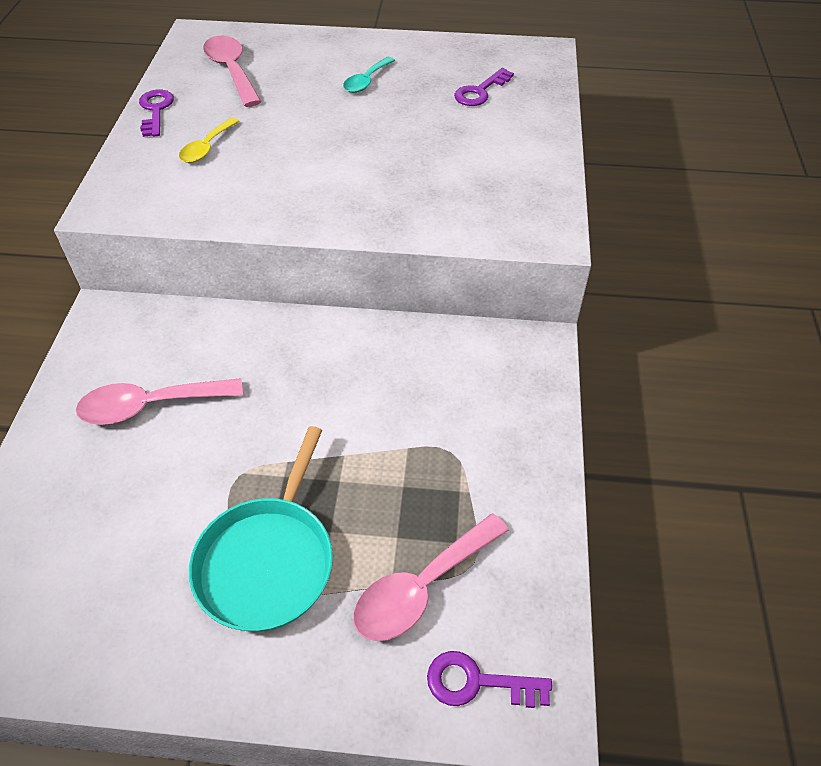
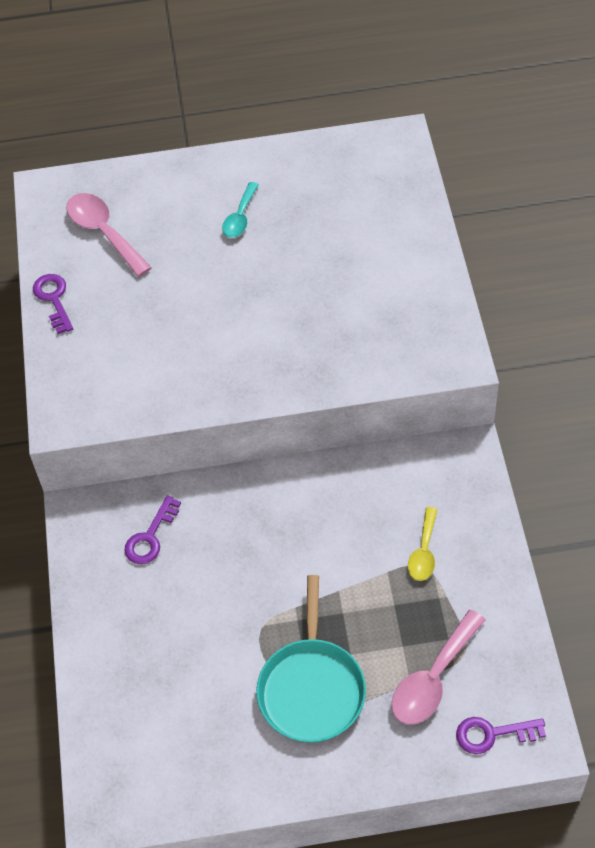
camera: 10 degrees left, 5 degrees up
(150, 406) = (161, 587): pink spoon -> none
(207, 147) = (123, 333): yellow spoon -> yellow spoon (424, 552)
(480, 91) = (352, 207): purple key -> purple key (150, 537)

